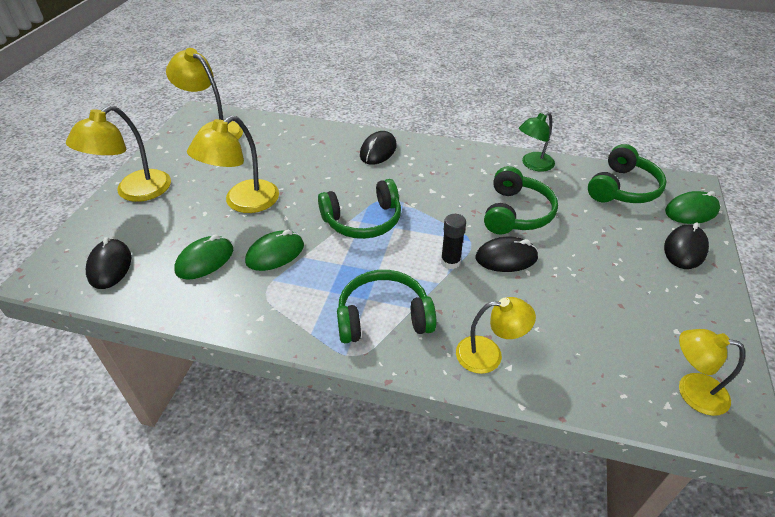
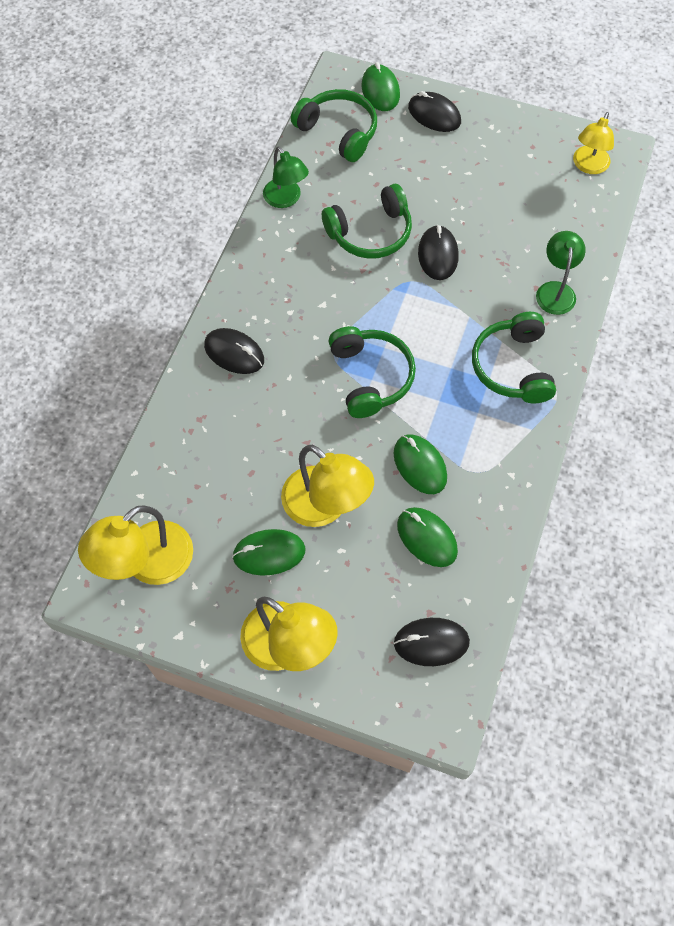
camera: 85 degrees left, 20 degrees up
(209, 178) = (269, 553): none -> green mouse
(450, 262) = (441, 302): black glue stick -> none
(489, 354) = (555, 290): yellow lamp -> green lamp
(516, 213) = (370, 233): green headphones -> green headphones turned 135 degrees clockwise

